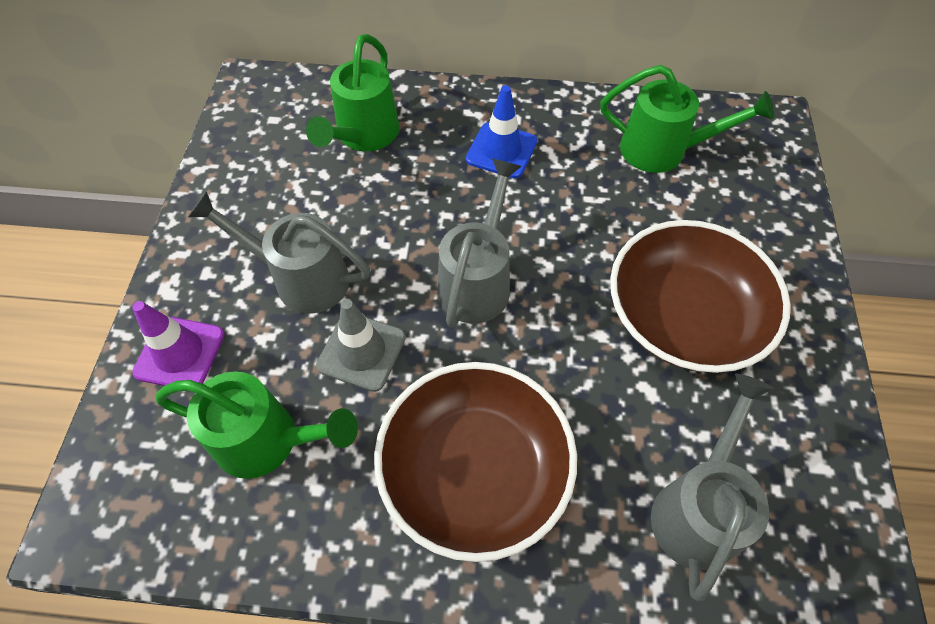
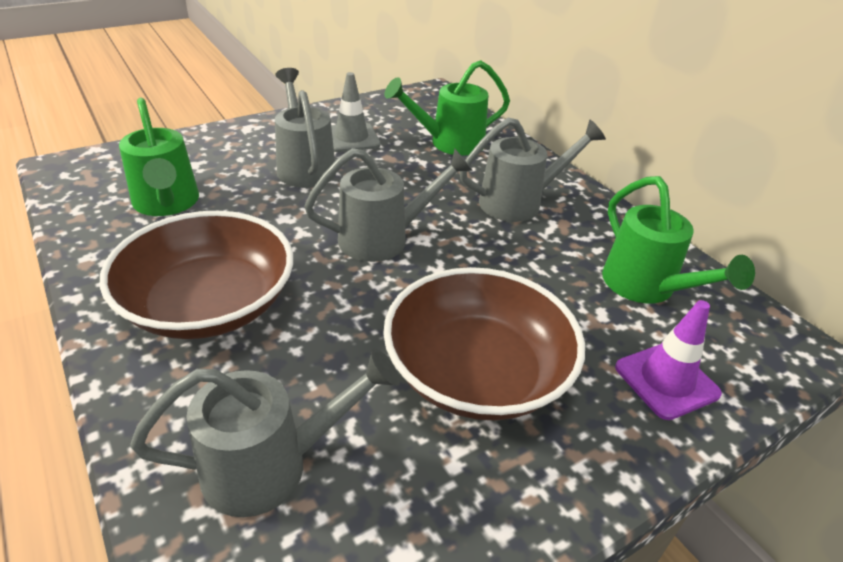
camera: 50 degrees right, 20 degrees down
(180, 353) = (206, 149): purple traffic cone -> purple traffic cone (666, 380)
(361, 351) = (269, 212): grey traffic cone -> grey traffic cone (351, 138)
(501, 150) = (519, 202): blue traffic cone -> grey watering can

